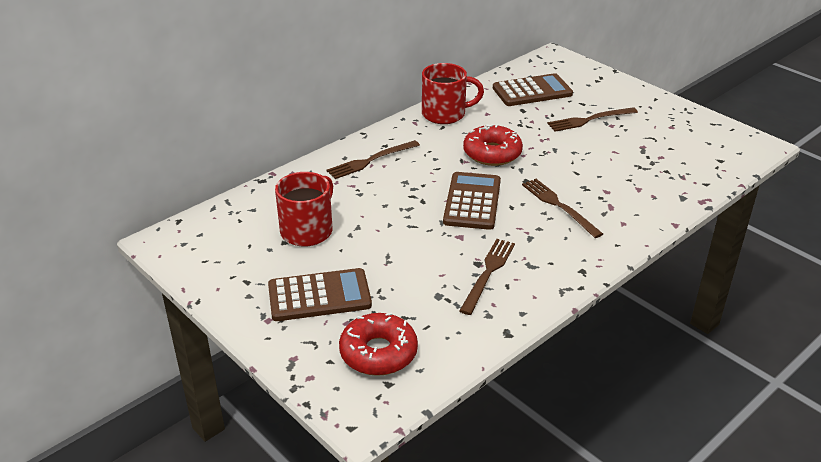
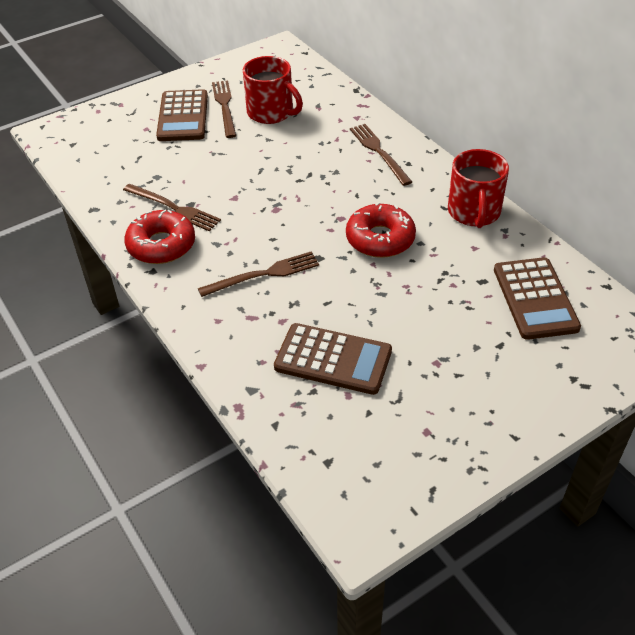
camera: 100 degrees right, 10 degrees up
(378, 353) = (105, 141): red donut -> red donut (161, 245)
(472, 201) = (289, 212): brown calculator -> brown calculator (333, 359)
(589, 120) = (452, 342): brown fork -> brown fork (225, 106)

